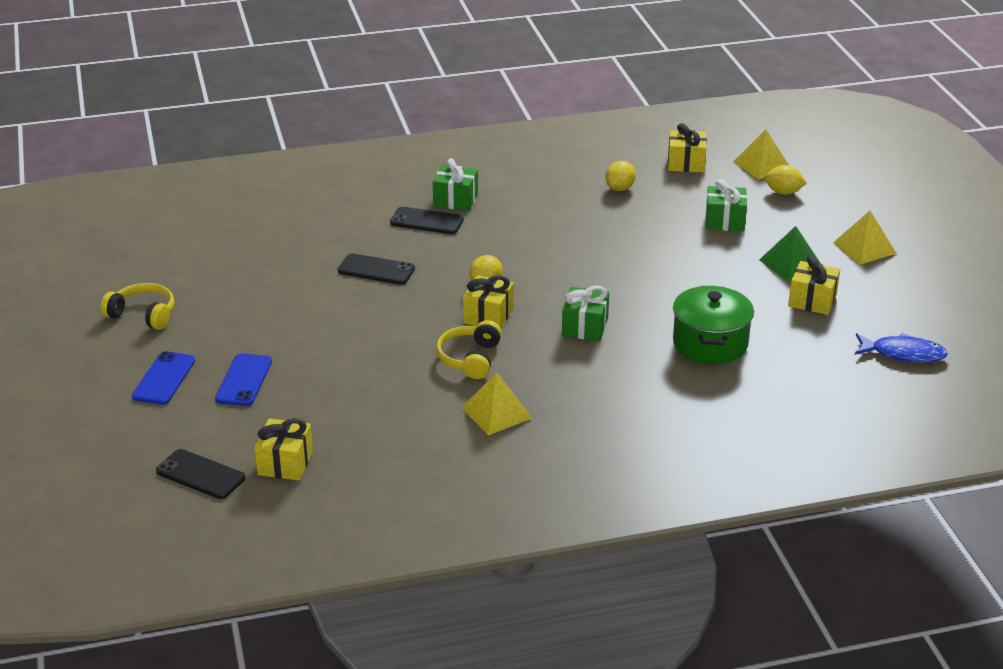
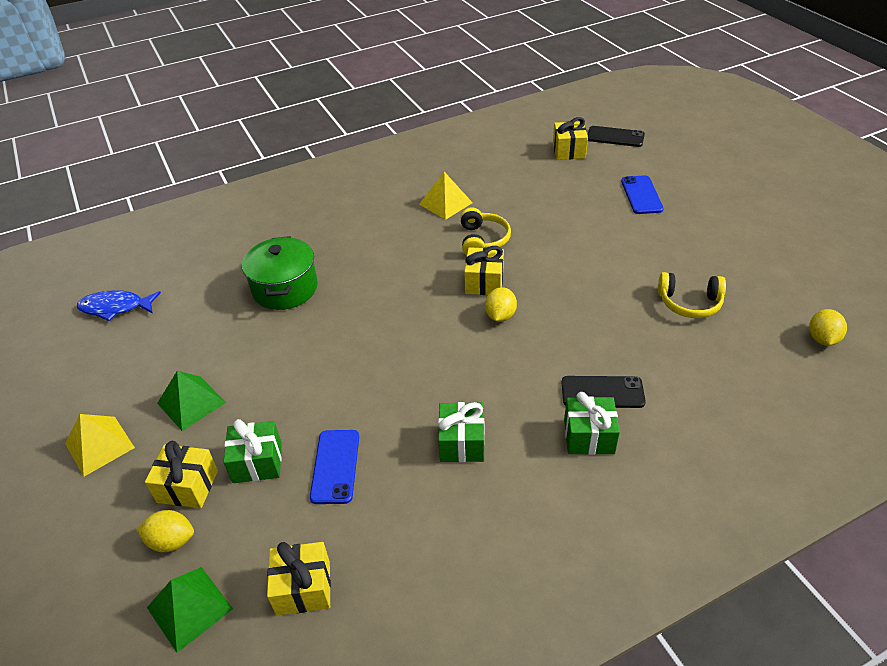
camera: 170 degrees right, 10 degrees up
(143, 315) = (772, 232): yellow headphones -> yellow headphones (689, 303)
(164, 379) = (699, 187): blue phone -> blue phone (335, 466)
(376, 270) = (613, 314): black phone -> none
(585, 327) = (396, 286): green gift -> green gift (462, 443)
(620, 188) = (392, 504): yellow lemon -> yellow lemon (822, 339)
(762, 165) = (189, 608): yellow pyramid -> green pyramid
(812, 301) = (181, 354): yellow gift -> yellow gift (188, 486)

